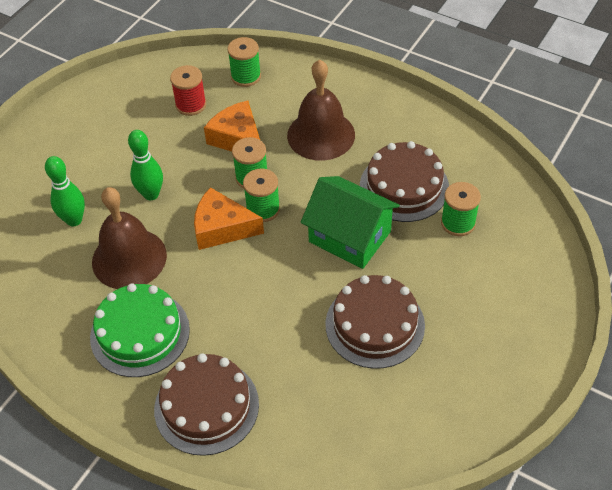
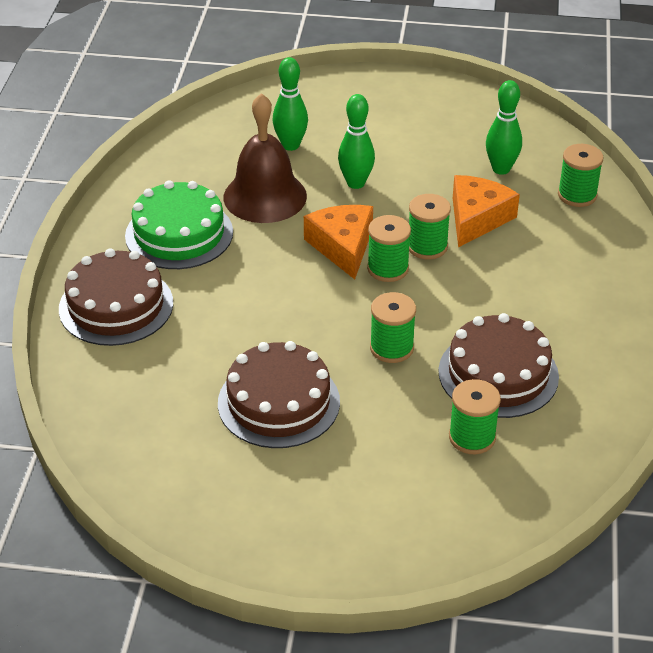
camera: 65 degrees right, 10 degrees down
(191, 105) = (501, 169): red spool -> green bowling pin
(321, 135) = (530, 281): brown bell -> none
(350, 236) = (391, 348): green house -> green spool

